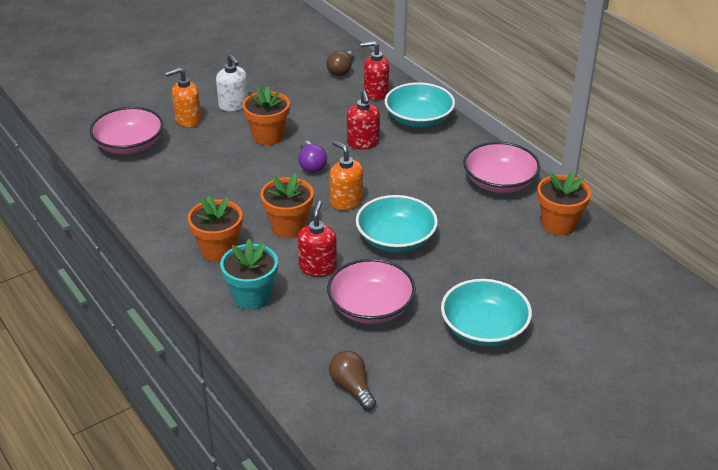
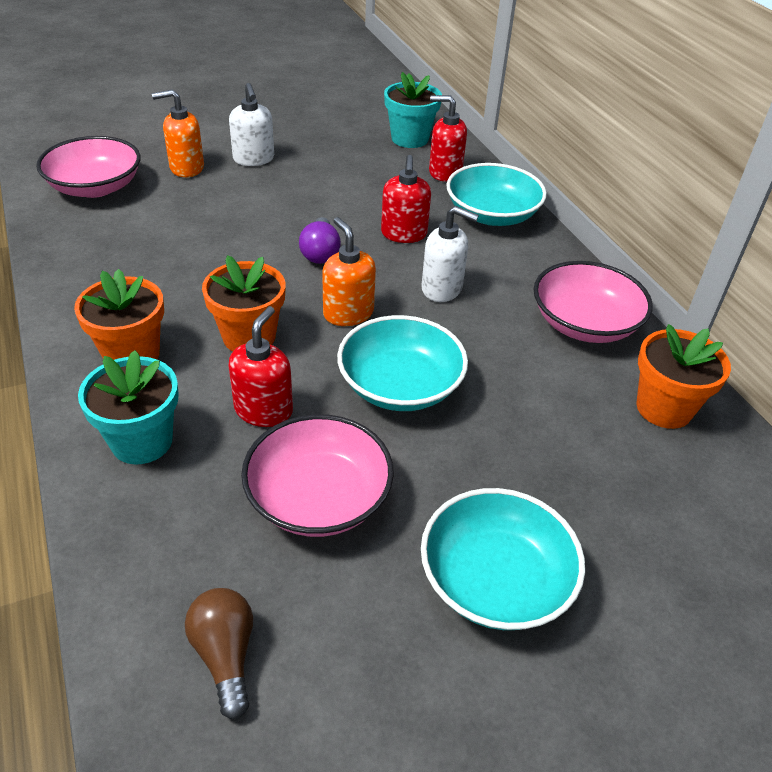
camera: 10 degrees right, 5 degrees up
(268, 136) = (279, 204): orange flower pot -> none
(341, 71) = (410, 139): brown light bulb -> turquoise flower pot
(401, 175) = (442, 289): none -> white soap dispenser

